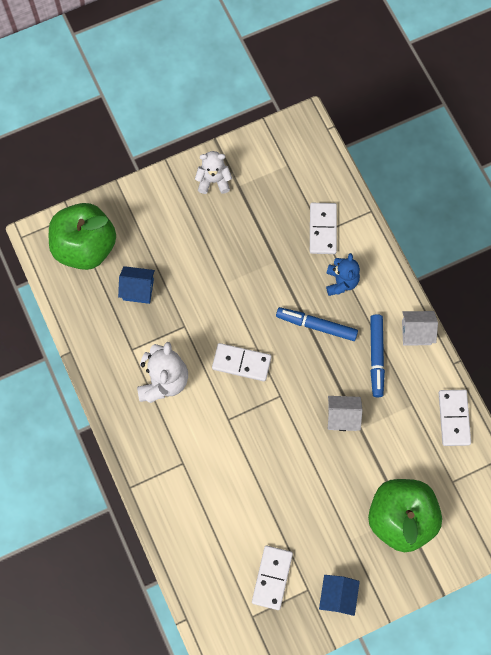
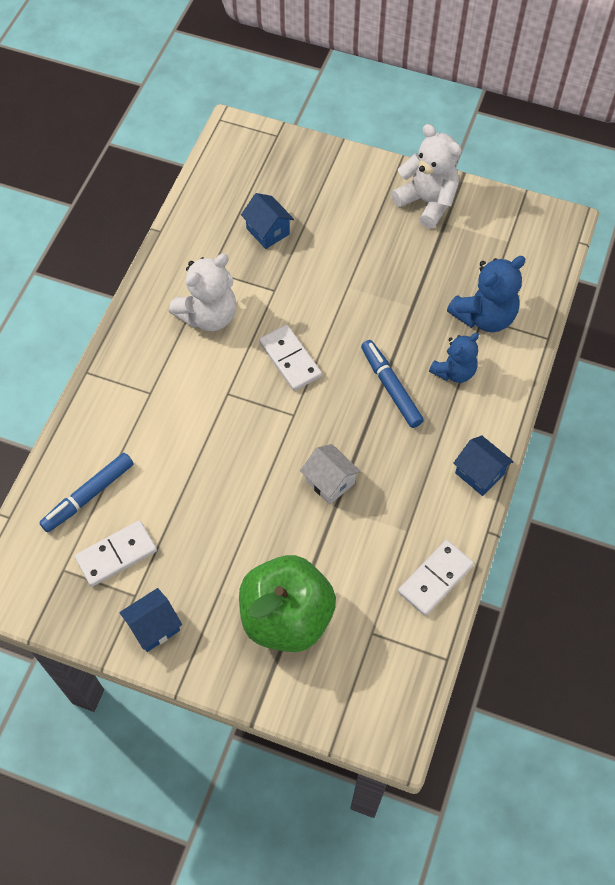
camera: 45 degrees right, 10 degrees down
(85, 247) = (262, 166): green apple -> none
(213, 181) = (427, 202): white teddy bear -> white teddy bear, size x1.51
(323, 229) = (484, 316): white domino -> blue teddy bear
(376, 357) = (418, 460): blue marker -> blue marker (88, 495)
(416, 332) = (479, 473): white house -> blue house

